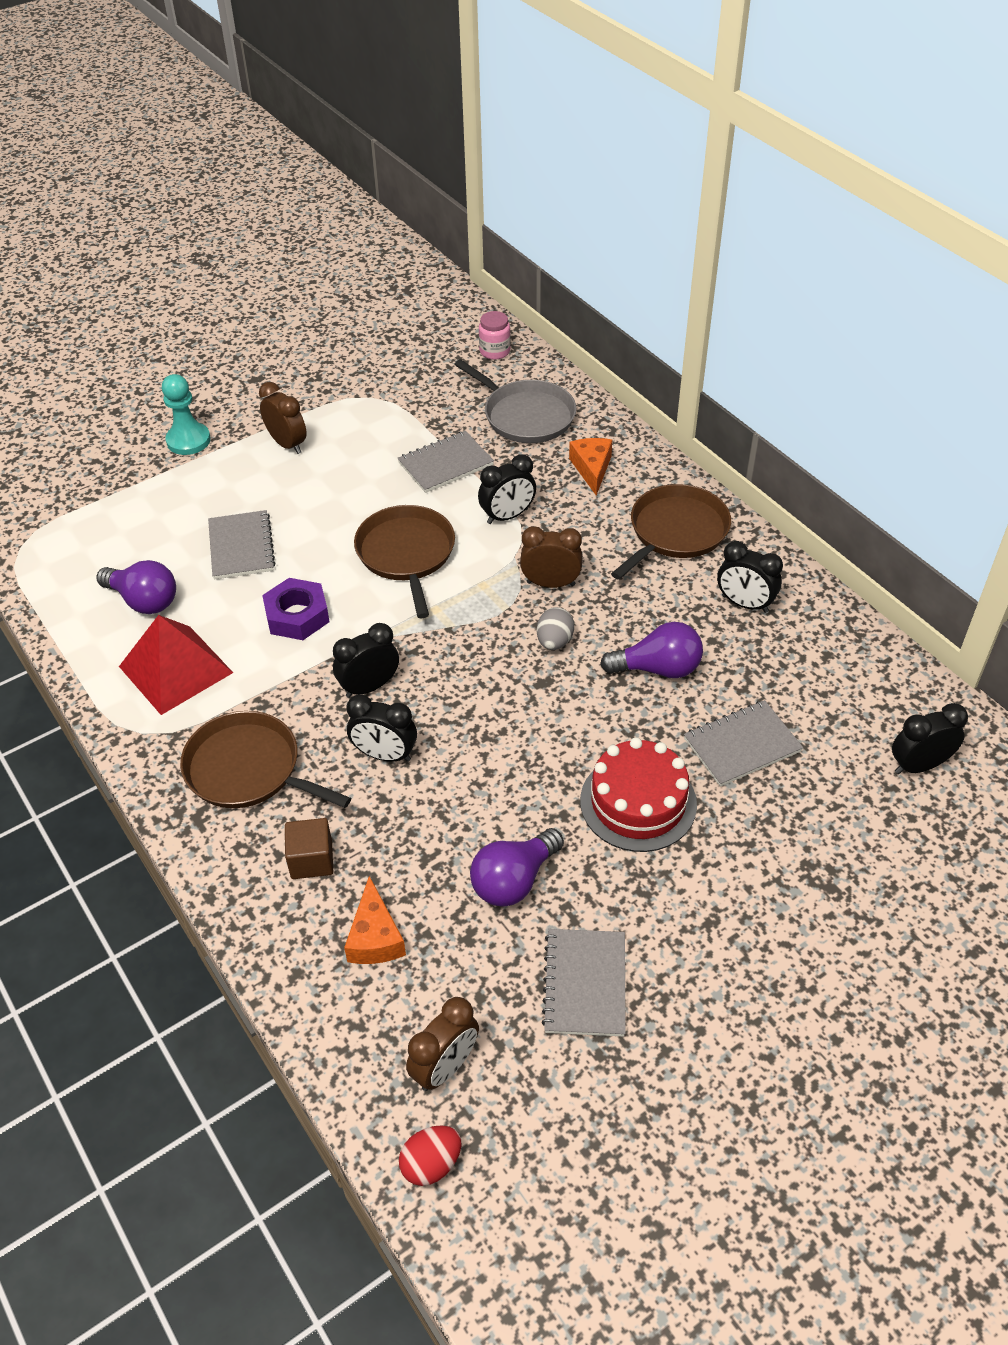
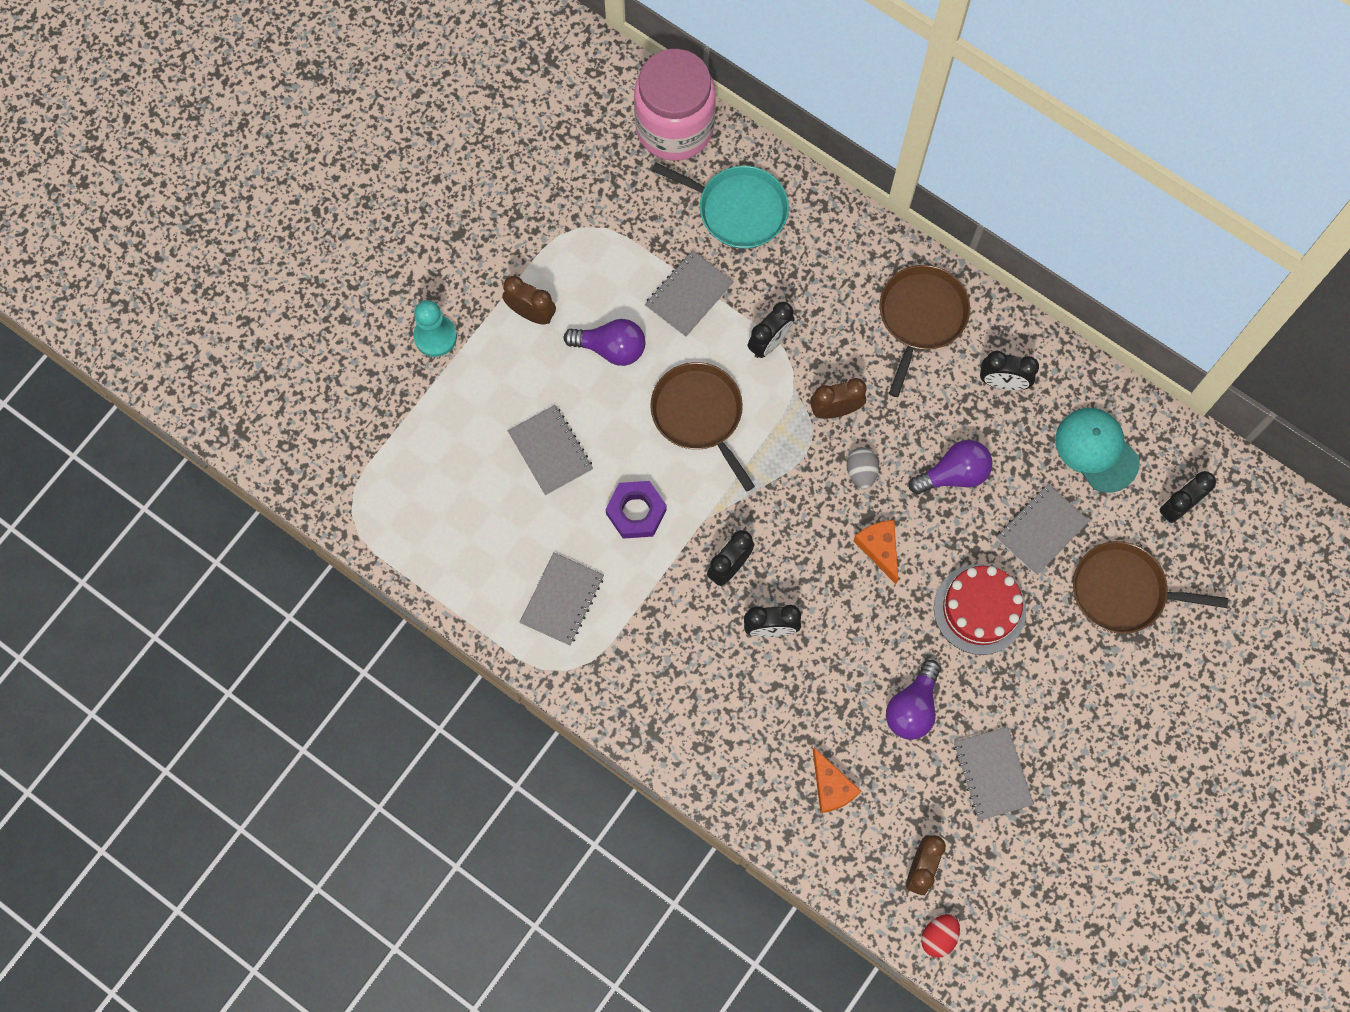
camera: 20 degrees left, 25 degrees up
(144, 601) = (496, 537): purple light bulb -> purple light bulb (611, 348)
(176, 669) = (562, 599): red pyramid -> grey notebook
(248, 769) = (670, 676): brown pan -> brown pan (1123, 591)
(311, 860) = (756, 740): brown cube -> none
(494, 351) = (674, 127): pink jar -> pink jar, size x2.49
(525, 416) = (738, 209): grey pan -> turquoise pan
(592, 469) = (823, 261): orange cheese -> orange cheese (879, 548)
(834, 688) = (1096, 450): none -> turquoise cap

